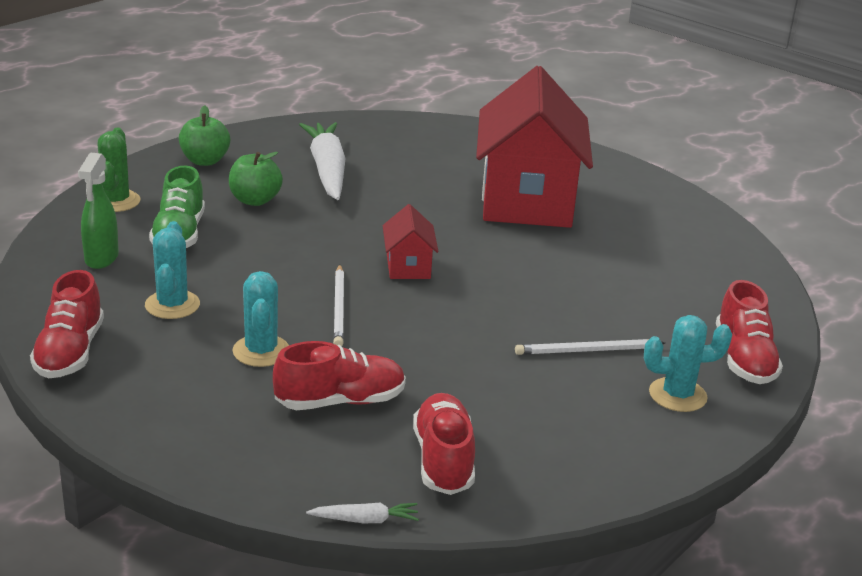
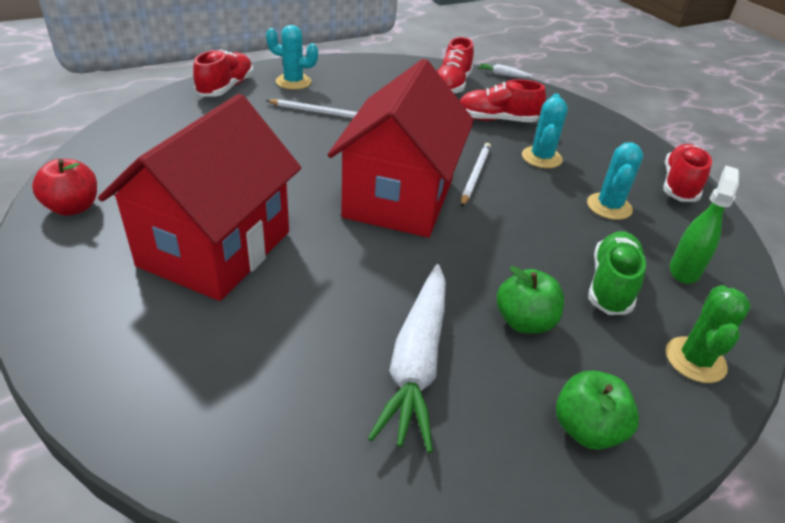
camera: 160 degrees left, 10 degrees up
(408, 267) = (399, 198): red house -> red house, size x2.36
(672, 205) = (73, 207): none -> red apple

